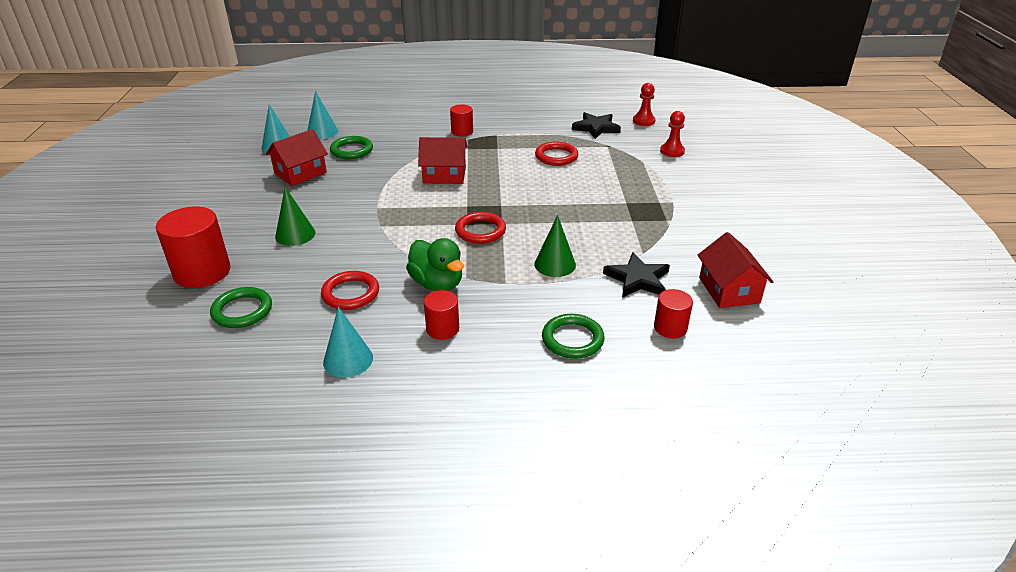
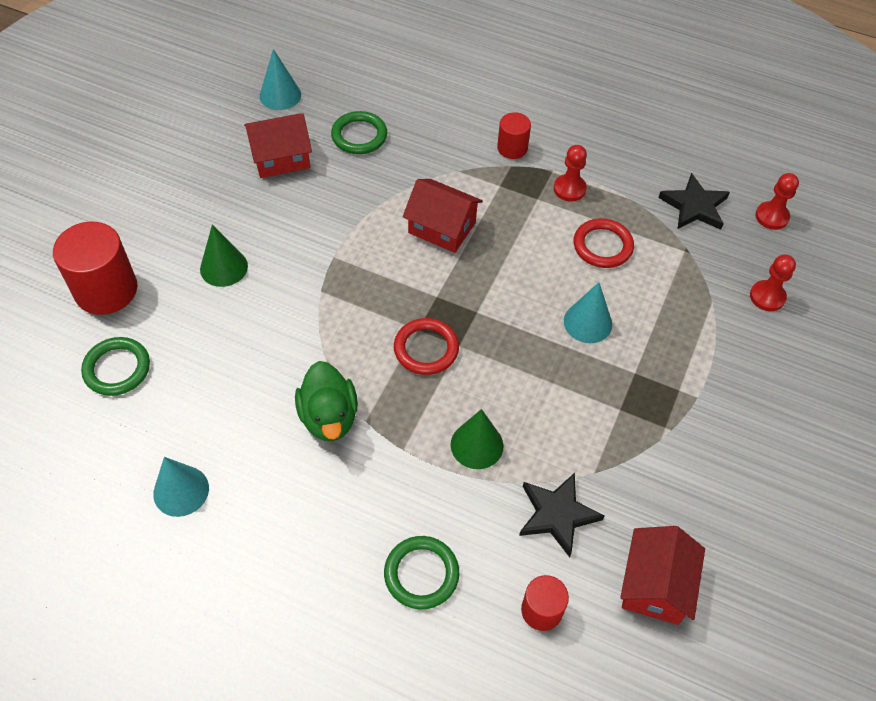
camera: 25 degrees right, 20 degrees up
(322, 132) = (343, 85): turquoise cone -> turquoise cone (587, 322)
(350, 293) = (232, 391): red ring -> none
(442, 329) = (296, 491): red cylinder -> none
(514, 139) = (569, 189): none -> red pawn

